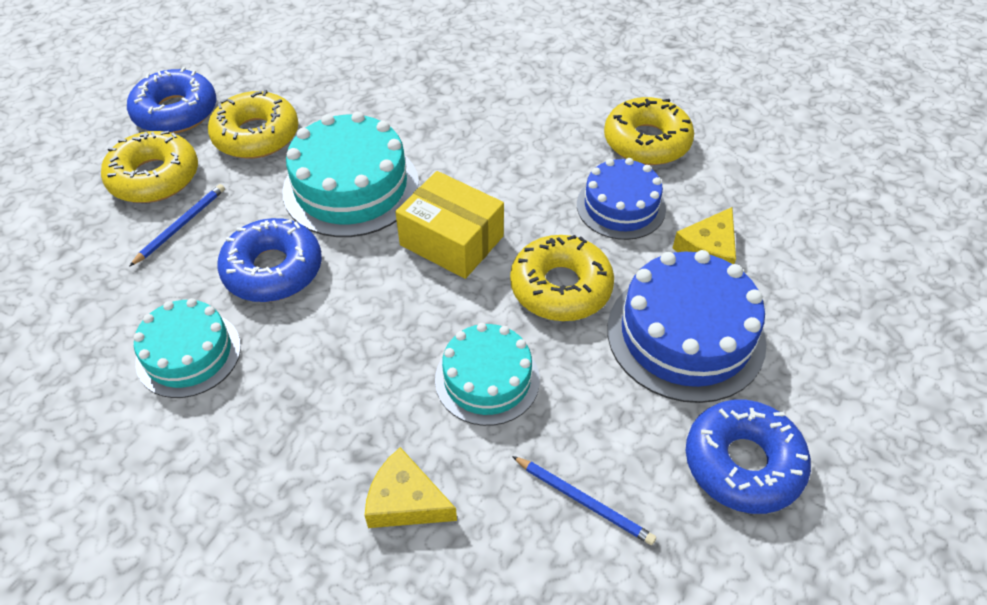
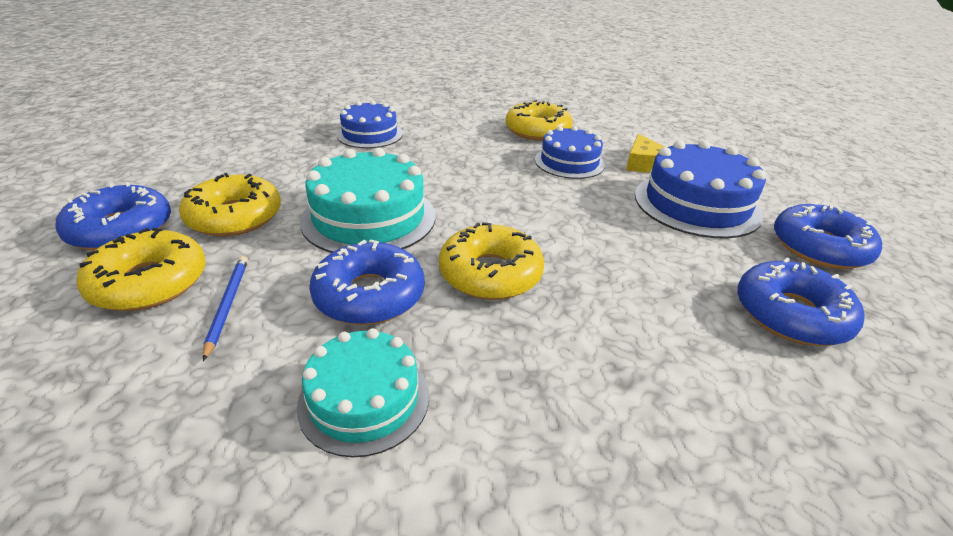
camera: 40 degrees left, 15 degrees down
(405, 501) = (701, 389): yellow cheese -> none
(451, 241) = (491, 218): yellow box -> none
(460, 73) = (370, 134): none -> blue cake
(487, 379) = (632, 281): turquoise cake -> none
(560, 287) = (597, 212): yellow donut -> yellow donut (490, 274)
(584, 501) = (791, 314): blue pencil -> blue donut

